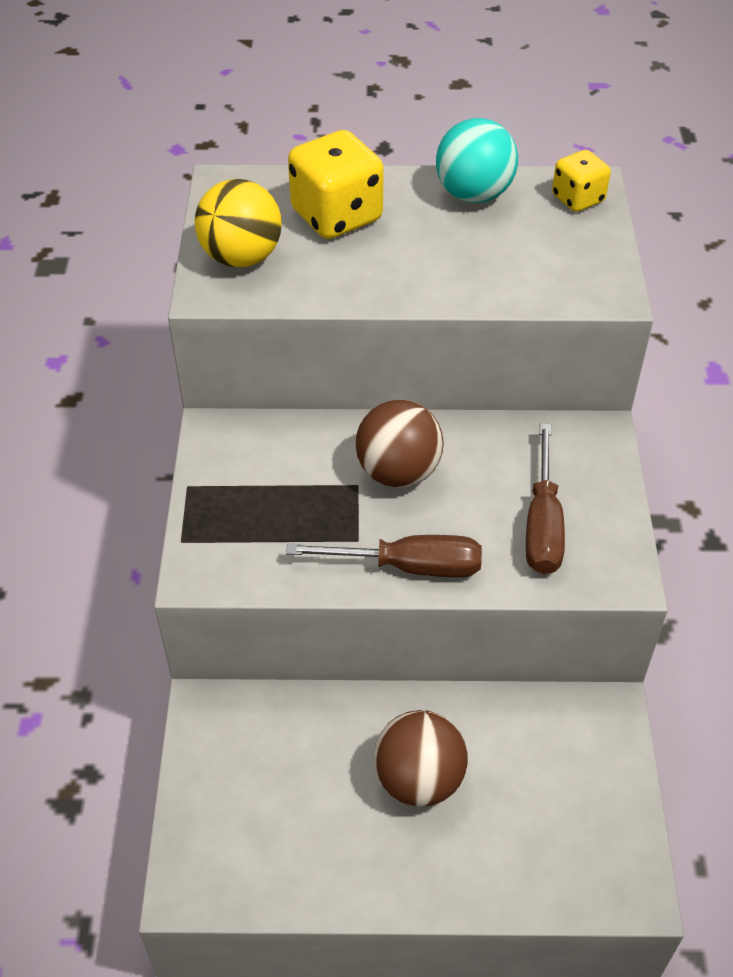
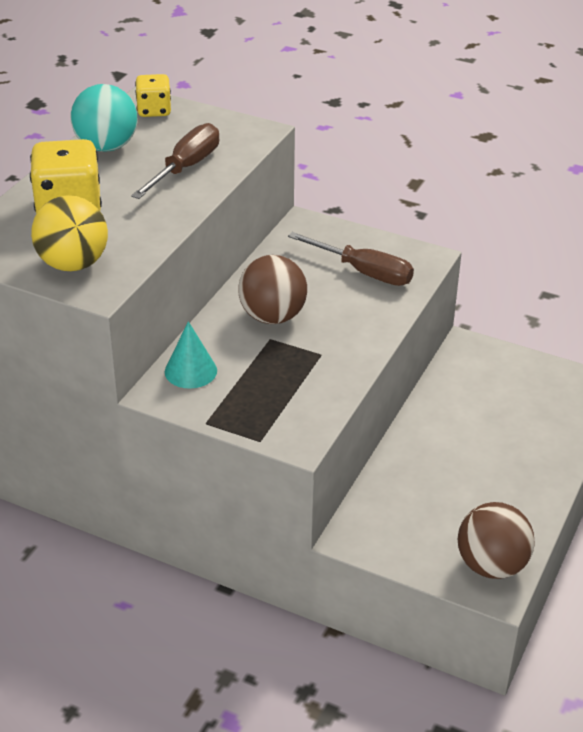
camera: 65 degrees left, 10 degrees down
(263, 441) = (190, 371): none -> turquoise cone
(408, 566) = (360, 339): brown screwdriver -> brown screwdriver (186, 168)
(419, 779) = (471, 446): brown ball -> brown ball (491, 565)

